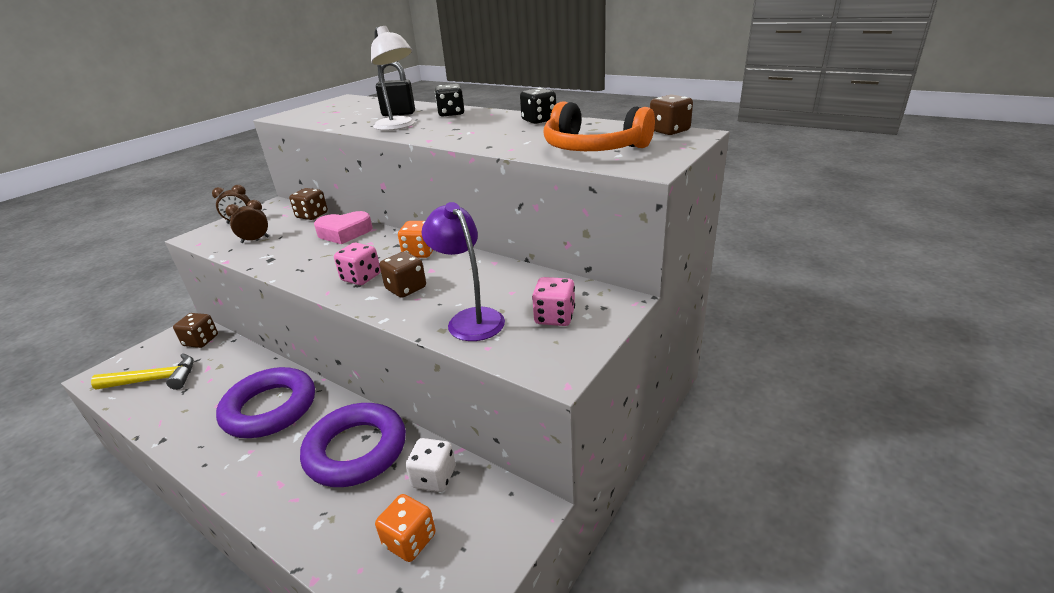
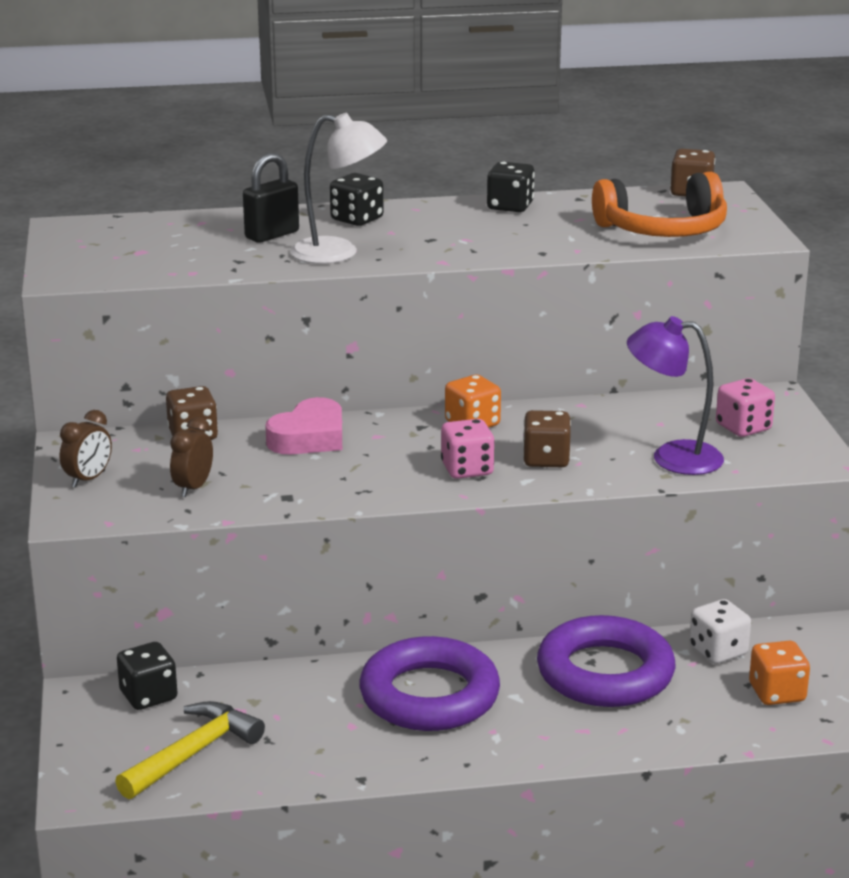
camera: 45 degrees left, 5 degrees down
(201, 341) = (148, 696): brown dice -> black dice

